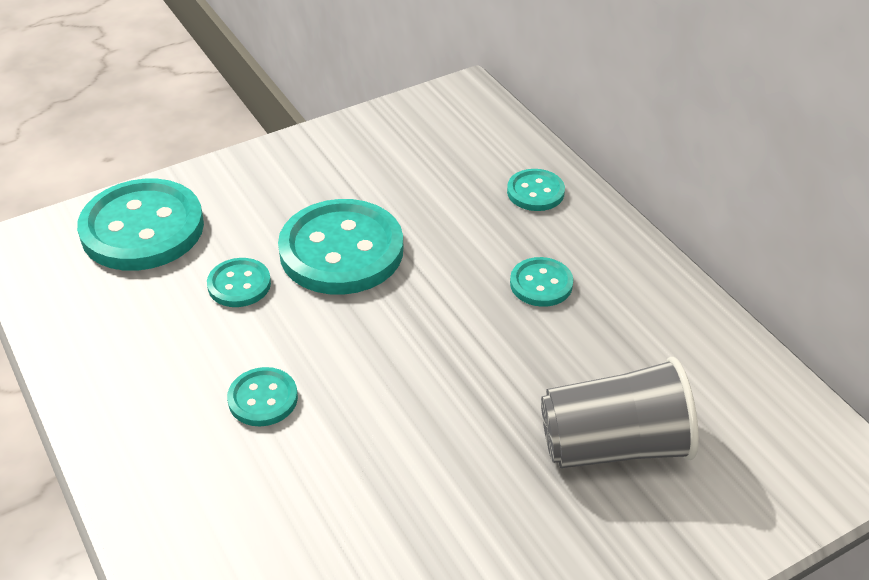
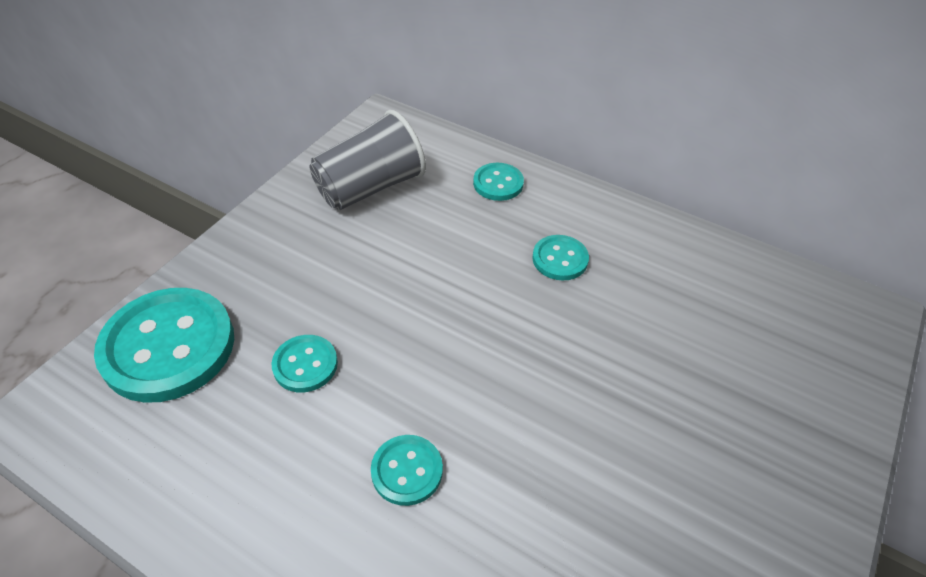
camera: 30 degrees left, 5 degrees up
(341, 250) = (377, 294): turquoise button -> none
(614, 445) = (716, 375): grey cup -> grey cup (370, 187)

